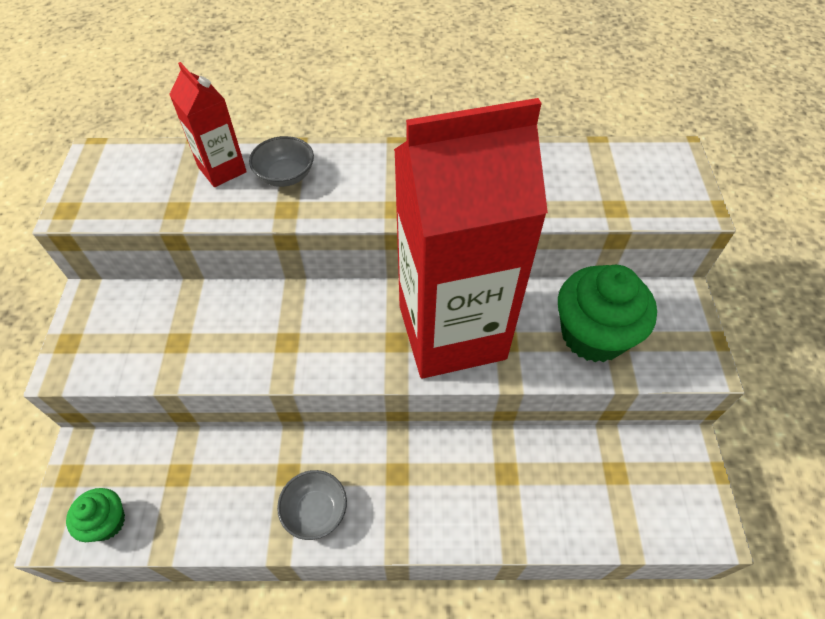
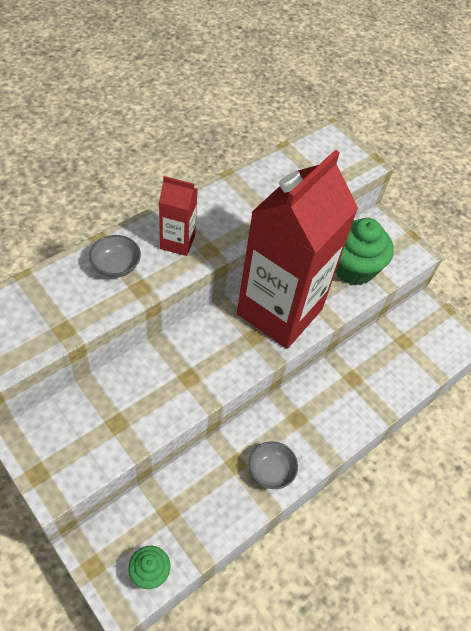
camera: 45 degrees left, 0 degrees up
(222, 169) = (66, 285): red carton -> red carton (177, 242)

